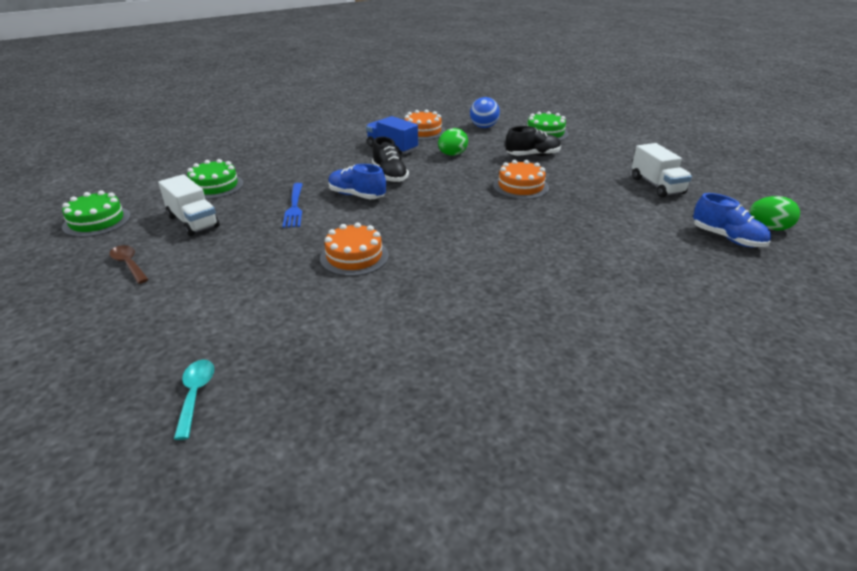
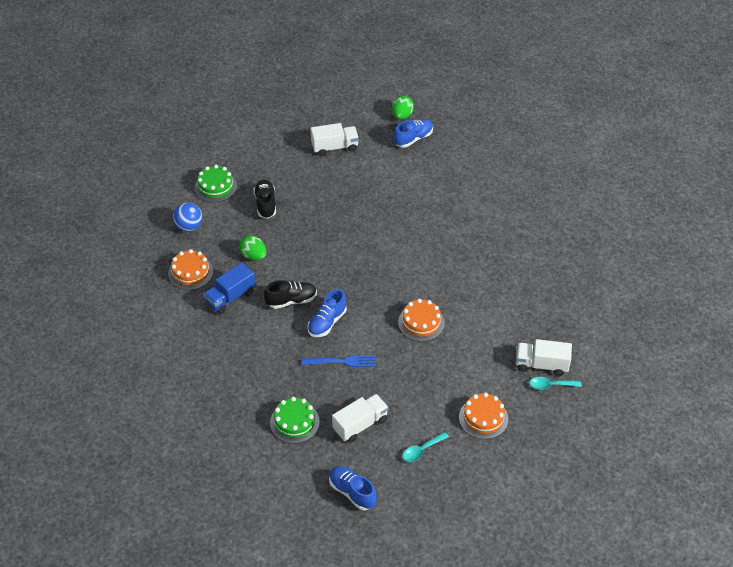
camera: 85 degrees left, 15 degrees up
(97, 221) = (352, 492): green cake -> blue shoe
(129, 264) = (422, 450): brown spoon -> turquoise spoon
(247, 382) = (541, 365): none -> white truck
(520, 187) = (325, 222): orange cake -> orange cake (483, 418)

